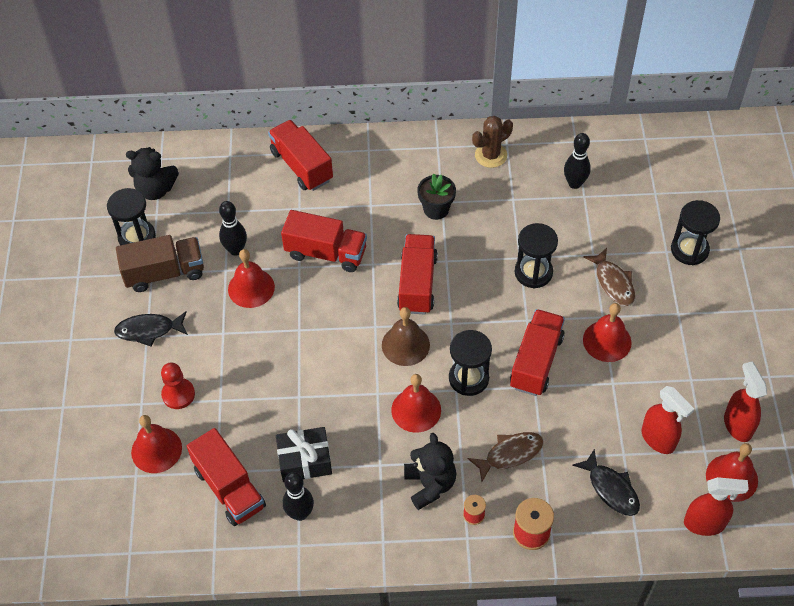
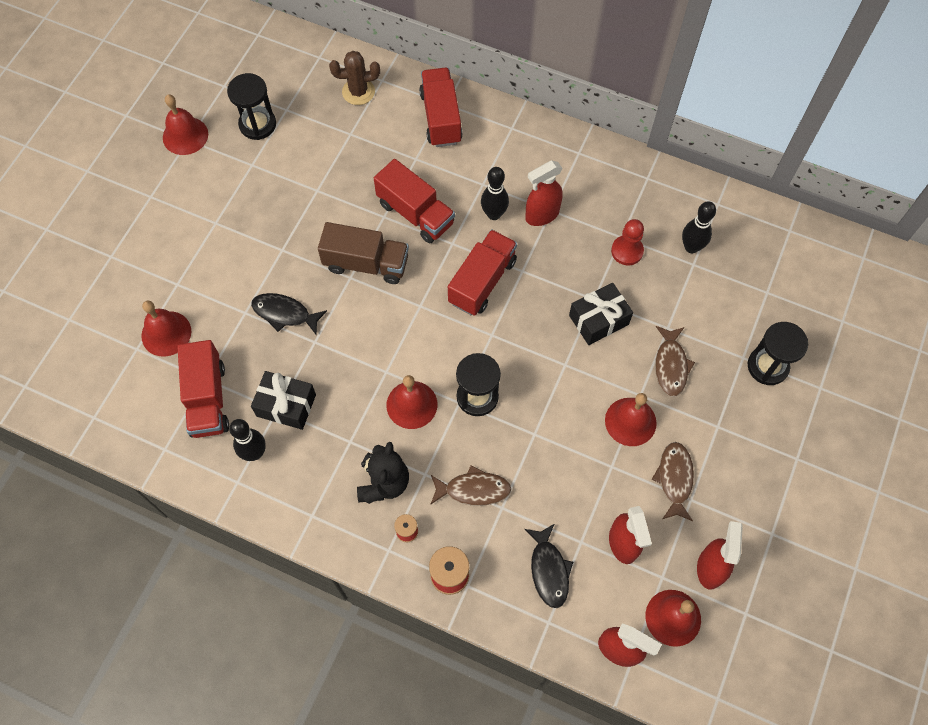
camera: 25 degrees right, 10 degrees up
(149, 330) = (220, 218): black fish -> black fish (284, 313)
(155, 189) = (298, 85): black teddy bear -> none
(164, 273) = (263, 169): brown truck -> brown truck (366, 263)
(178, 394) = (212, 290): red pawn -> red pawn (627, 251)
(236, 250) = (336, 175): black bowling pin -> black bowling pin (494, 214)
(251, 288) = (330, 217): red bell -> red bell (185, 135)
(405, 345) = (437, 336): brown bell -> none
(436, 209) = (541, 215): black flower pot -> red spray bottle
(490, 155) = (625, 183): brown cactus -> brown cactus (358, 92)
(533, 272) = (598, 320): black hourglass -> black gift
(536, 362) = (550, 410): red truck -> none
(668, 369) = (674, 479): none -> brown fish

